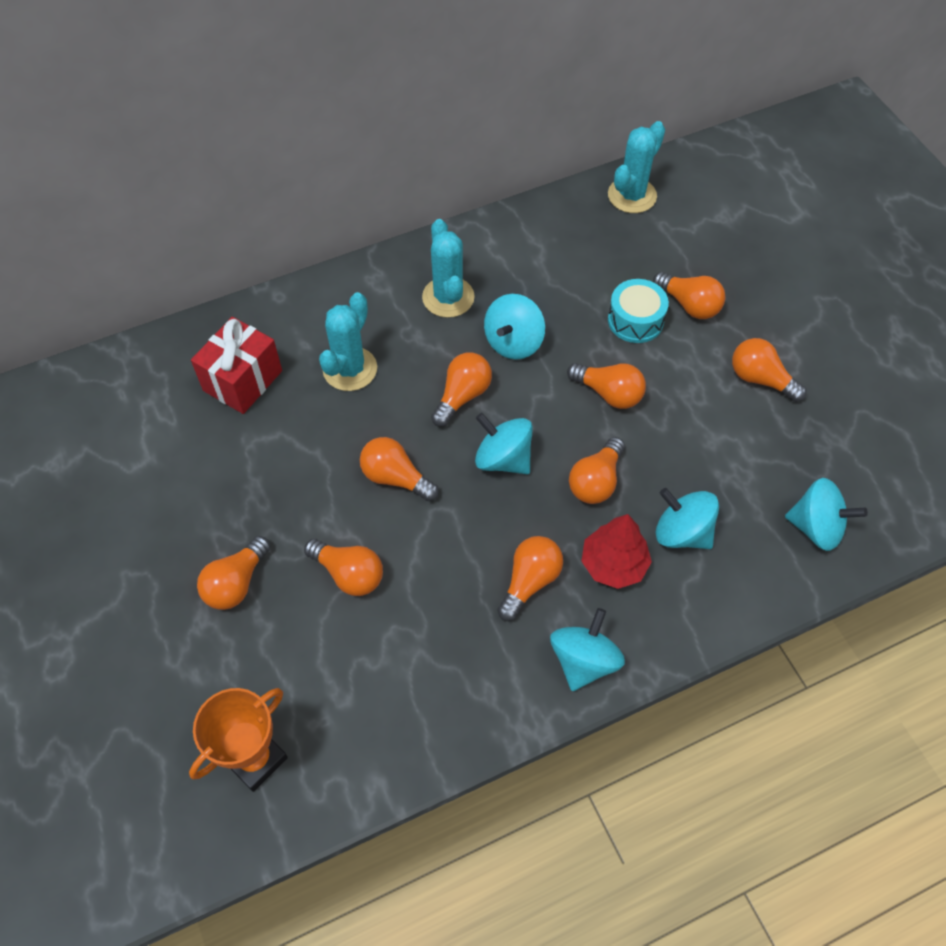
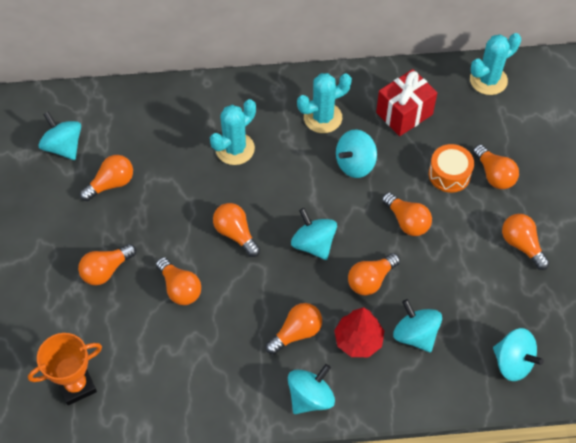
camera: 20 degrees right, 0 degrees up
(112, 435) = (63, 147): none -> turquoise spinning top
(243, 380) = (160, 135): red gift -> red gift (404, 113)
(448, 297) = (322, 118): turquoise cactus -> turquoise cactus turned 60 degrees clockwise
(462, 396) = (304, 191): orange light bulb -> orange light bulb (111, 184)
(635, 320) = (449, 174): turquoise drum -> orange drum

